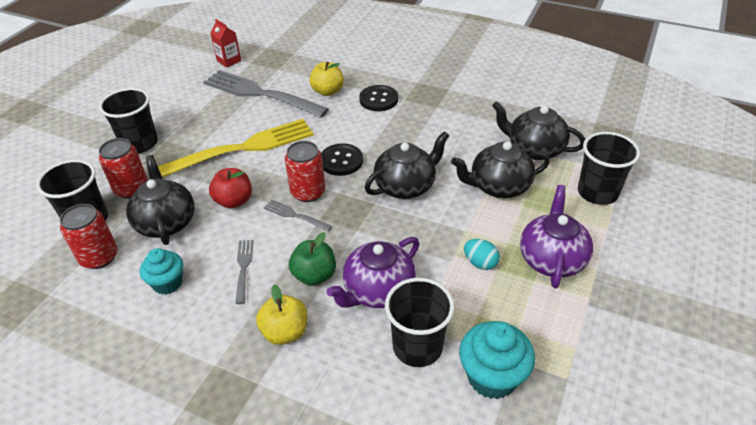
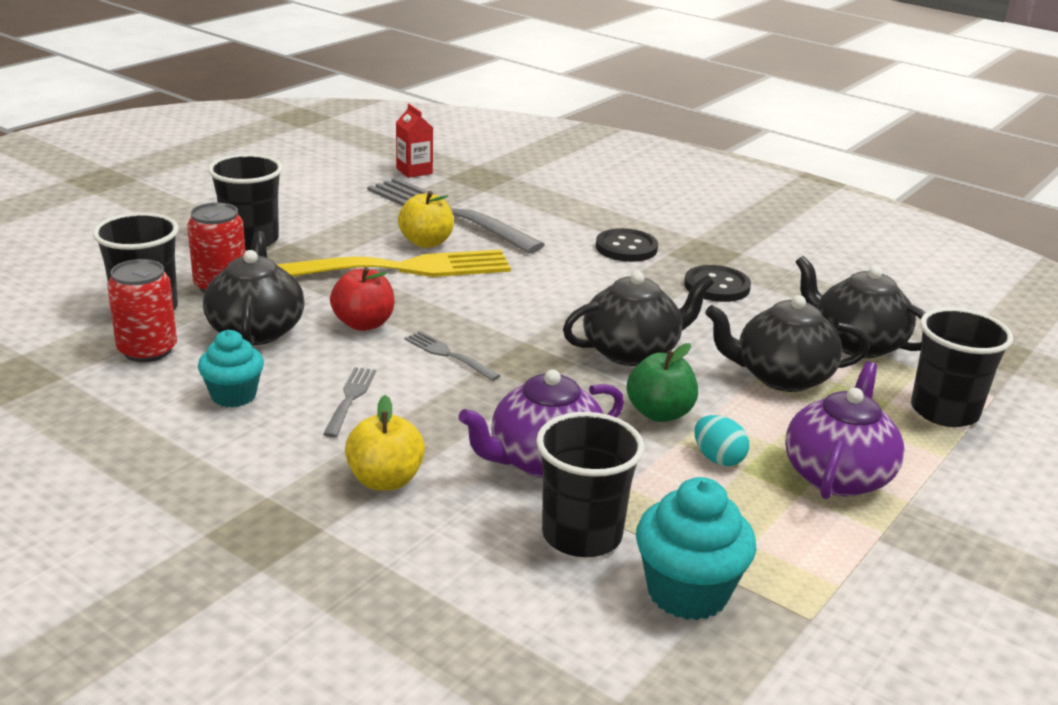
camera: 10 degrees right, 15 degrees down
(308, 192) = (478, 333): red can -> none
(314, 275) = (453, 426): green apple -> green apple (659, 413)
(327, 91) = (550, 226): yellow apple -> yellow apple (426, 242)
(341, 161) = (542, 307): black button -> black button (716, 286)

